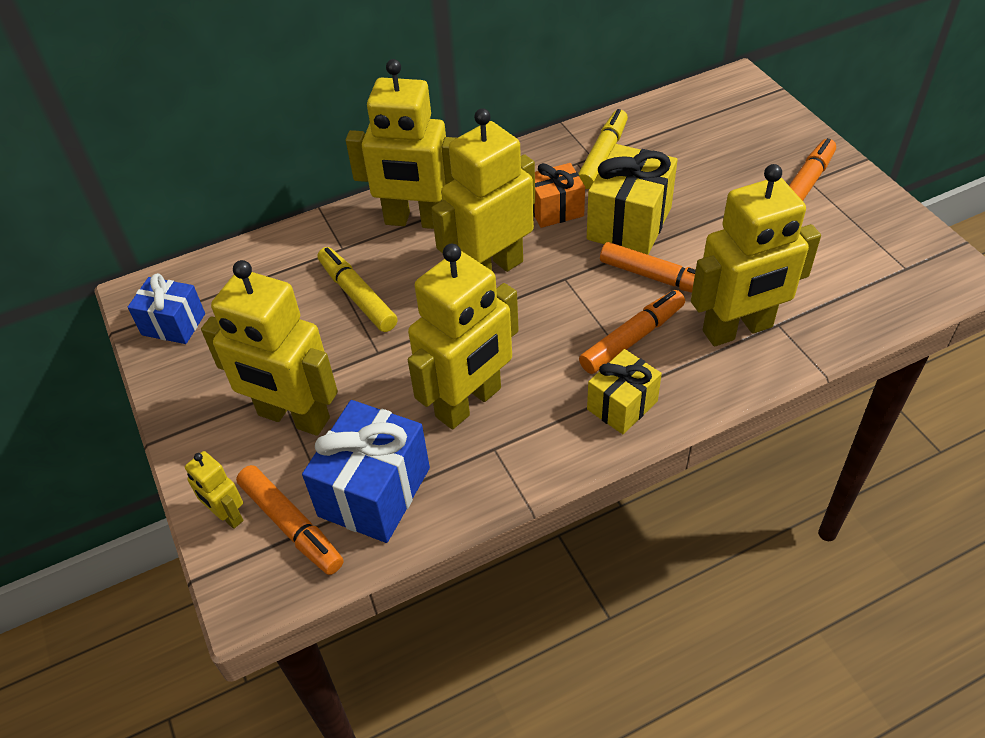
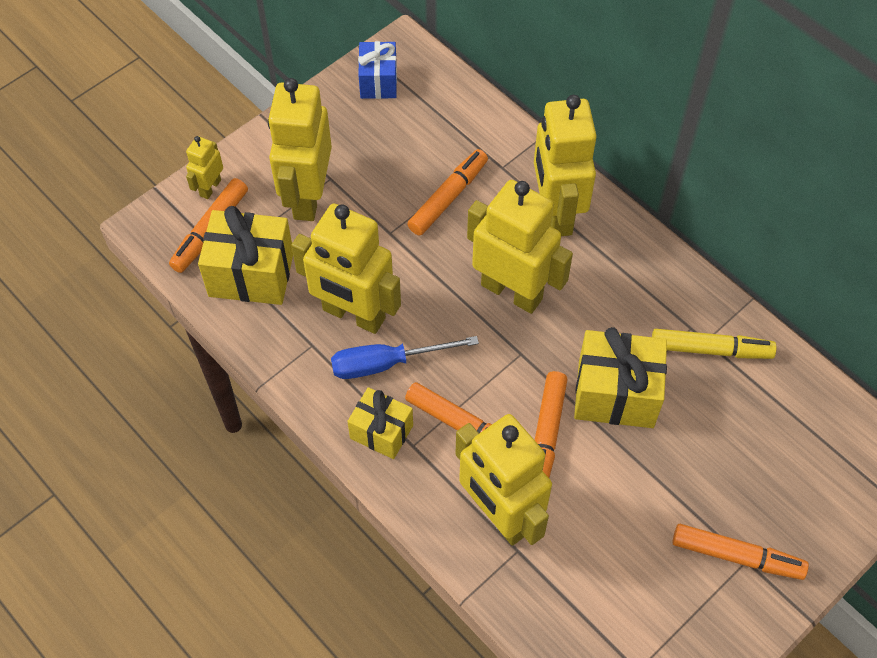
camera: 70 degrees right, 10 degrees up
(357, 296) = (448, 197): yellow marker -> orange marker
(374, 492) = (251, 274): blue gift -> yellow gift
(540, 385) = (386, 363): none -> blue screwdriver
(555, 210) = (612, 324): orange gift -> none

